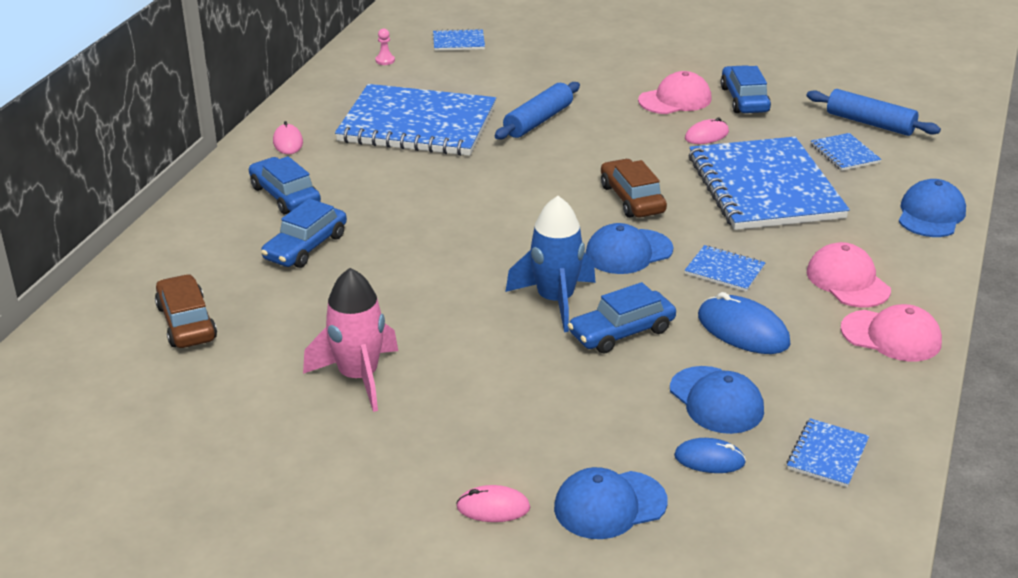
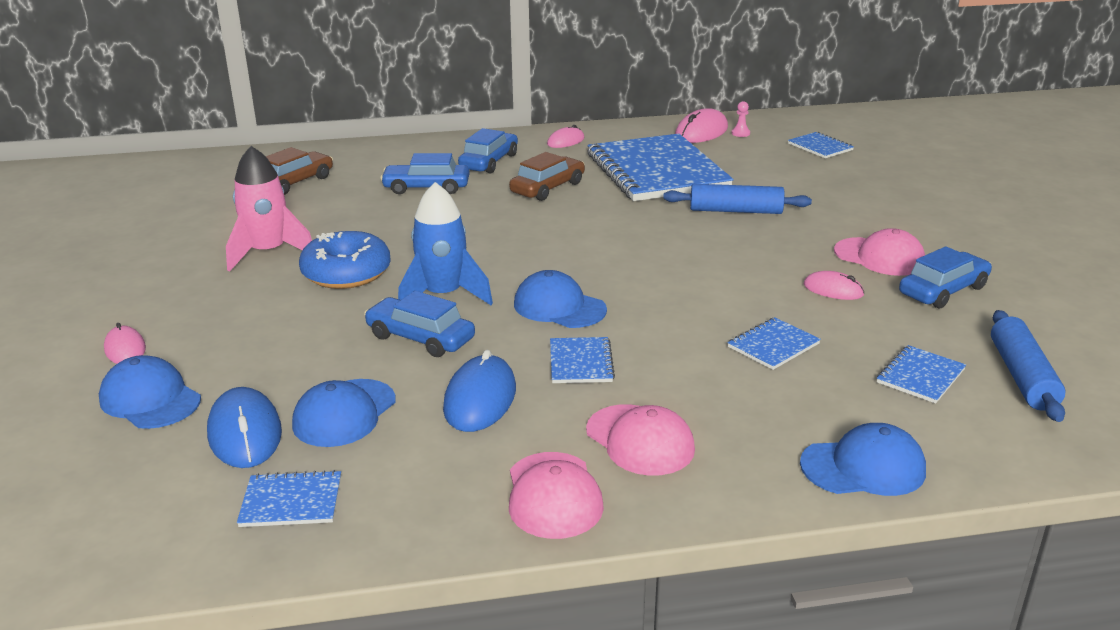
camera: 60 degrees right, 5 degrees down
(357, 75) = (701, 132): none -> pink mouse
(456, 340) = (346, 273): none -> blue donut
(632, 199) = (656, 285): brown car -> brown car (548, 188)
(709, 459) = (245, 433): blue mouse -> blue mouse, size x1.64
(764, 187) = (773, 345): blue notebook -> blue notebook, size x0.41
(847, 281) = (640, 440): pink cap -> pink cap turned 105 degrees clockwise

